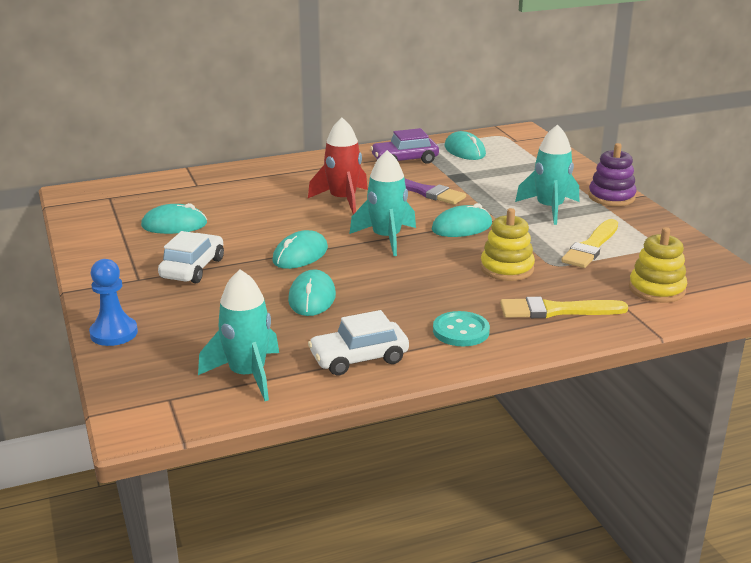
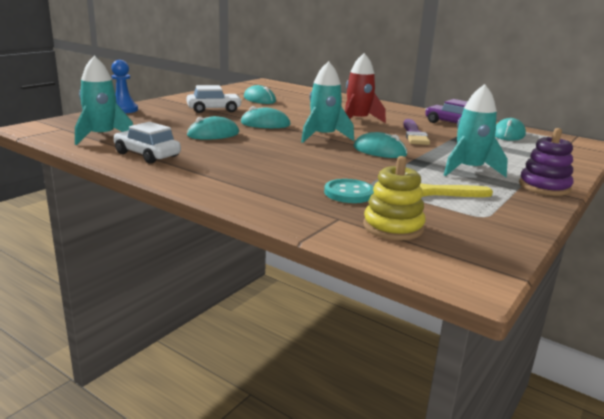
camera: 55 degrees right, 5 degrees down
(461, 331) = (217, 173): turquoise button -> turquoise button (349, 193)
(507, 268) = (336, 172): yellow stacking toy -> none
(556, 310) = (291, 196): yellow brush -> none

